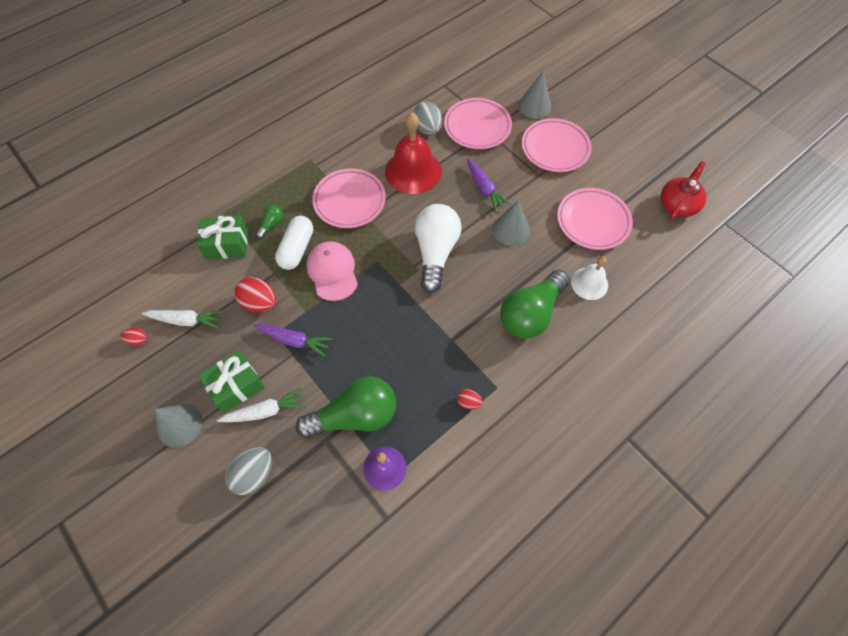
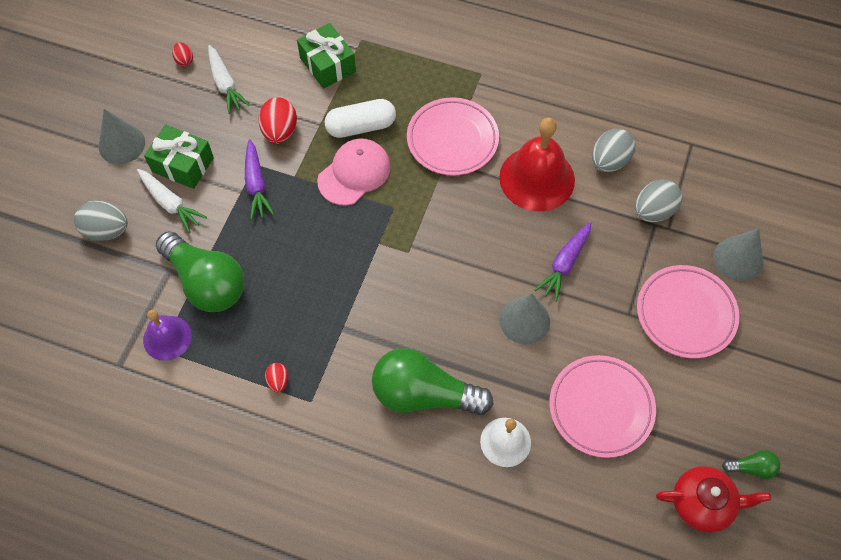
camera: 60 degrees right, 0 degrees up
(272, 224) = (375, 88): green light bulb -> green light bulb (751, 468)
(435, 252) = (441, 257): white light bulb -> none
(477, 127) = (653, 211): pink plate -> grey egg

